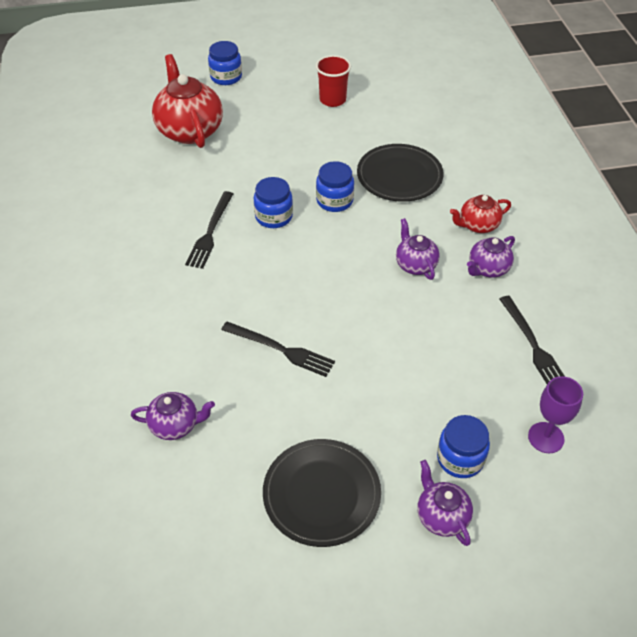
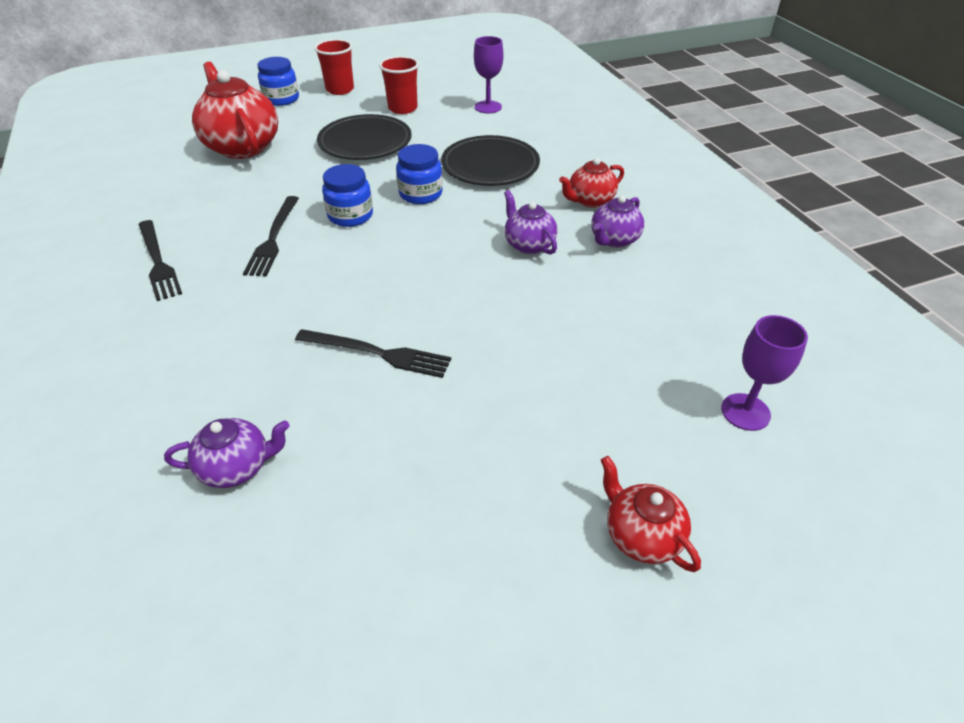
camera: 10 degrees left, 5 degrees down
(279, 70) = (340, 89): none -> red cup
(321, 494) = (463, 532): black plate -> black plate (365, 142)
(410, 106) = (488, 107): none -> purple goblet
(441, 516) = (641, 535): purple teapot -> red teapot
(460, 458) = (644, 454): blue jar -> none
(533, 345) = (692, 310): black fork -> black fork (158, 262)

